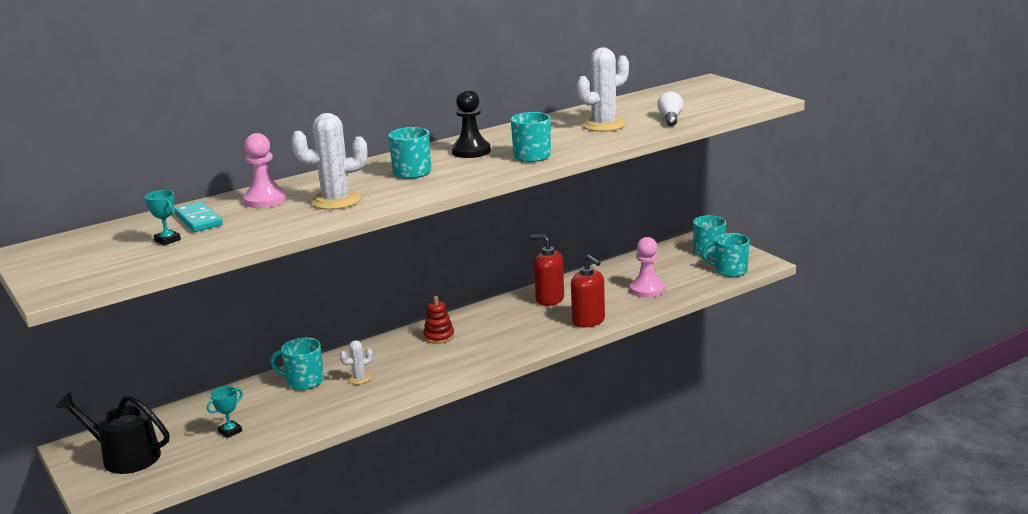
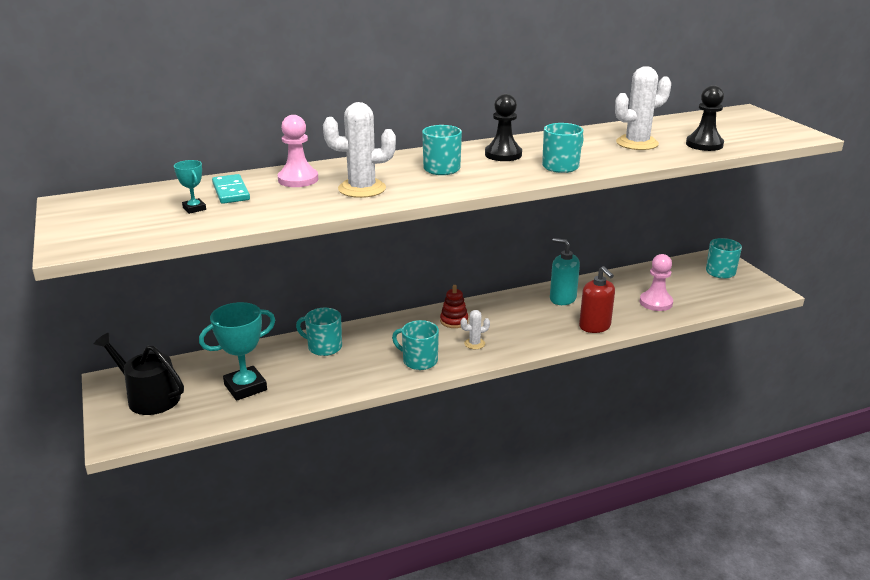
camera: 10 degrees right, 5 degrees up
(230, 431) = (245, 387): turquoise trophy -> turquoise trophy, size x2.06
(359, 378) = (372, 352): white cactus -> white cactus (474, 344)
(549, 299) = (562, 298): red soap dispenser -> turquoise soap dispenser
(670, 119) = (704, 144): white light bulb -> black pawn
(730, 270) = (738, 294): turquoise mug -> turquoise mug (419, 361)

